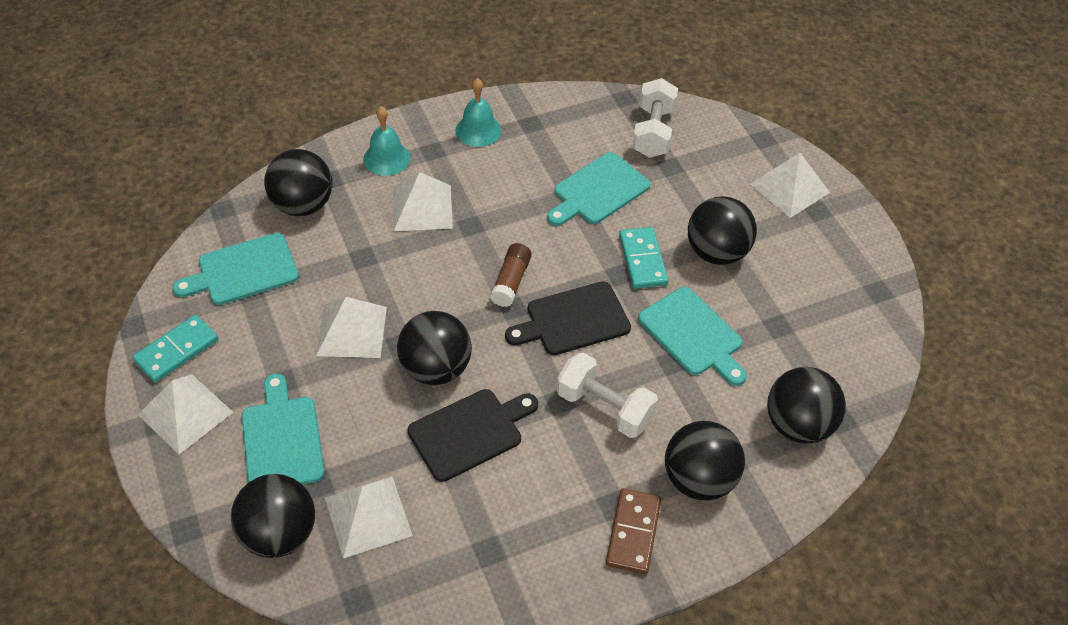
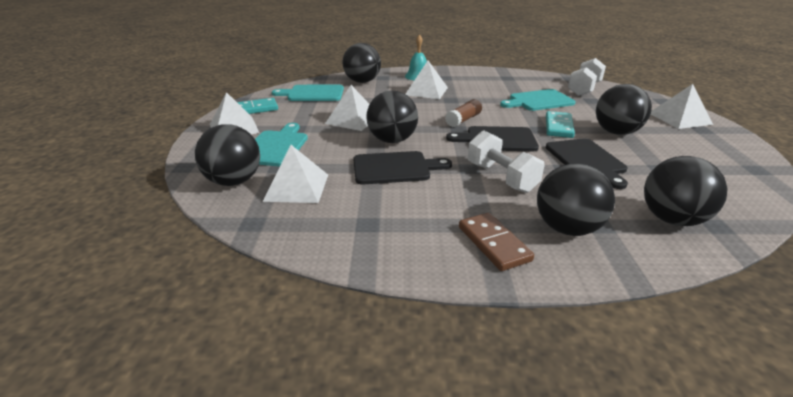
camera: 25 degrees right, 20 degrees down
(478, 130) = (475, 75): turquoise bell -> none
(633, 532) = (493, 243): brown domino -> brown domino turned 60 degrees counterclockwise
(693, 335) = (586, 160): turquoise cutting board -> black cutting board

